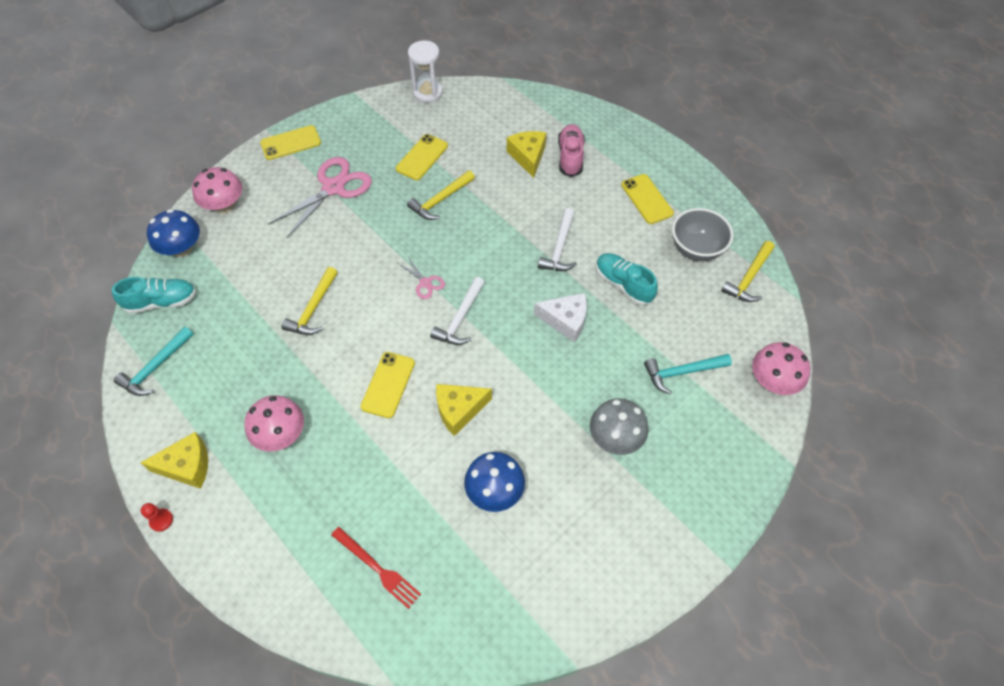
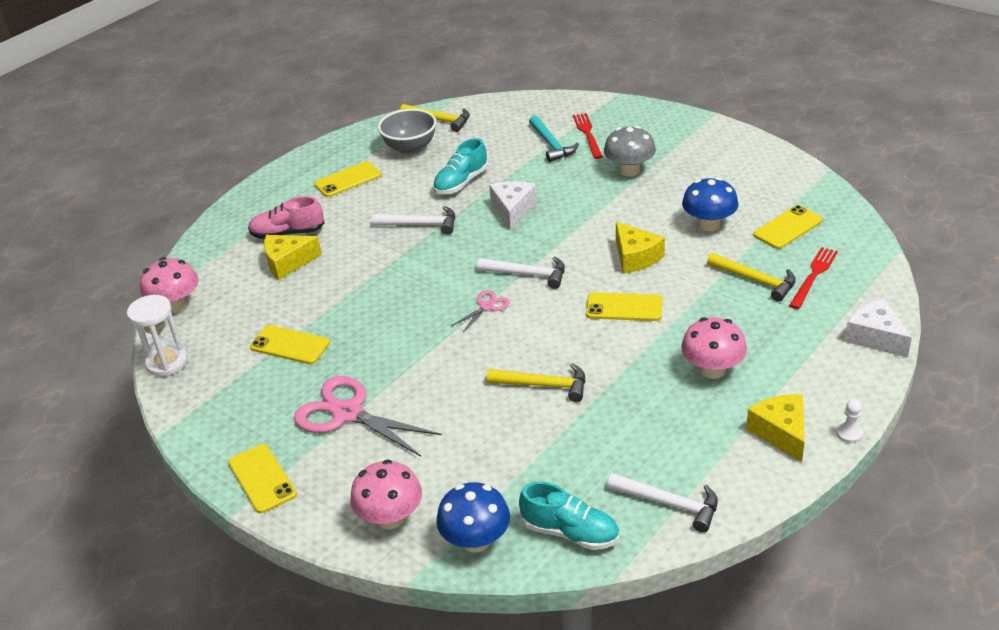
camera: 95 degrees left, 20 degrees down
(156, 367) = (669, 503): turquoise hammer -> white hammer
(161, 302) = (570, 532): turquoise shoe -> turquoise shoe turned 135 degrees clockwise
(161, 520) = (849, 433): red pawn -> white pawn
(266, 593) = (875, 337): none -> white cheese
(440, 200) = (362, 317): yellow hammer -> yellow hammer (756, 280)
(467, 571) = (788, 228): none -> yellow phone
(698, 411) = (587, 134): none -> red fork
(772, 381) = (546, 104): pink mushroom -> pink mushroom (176, 305)

